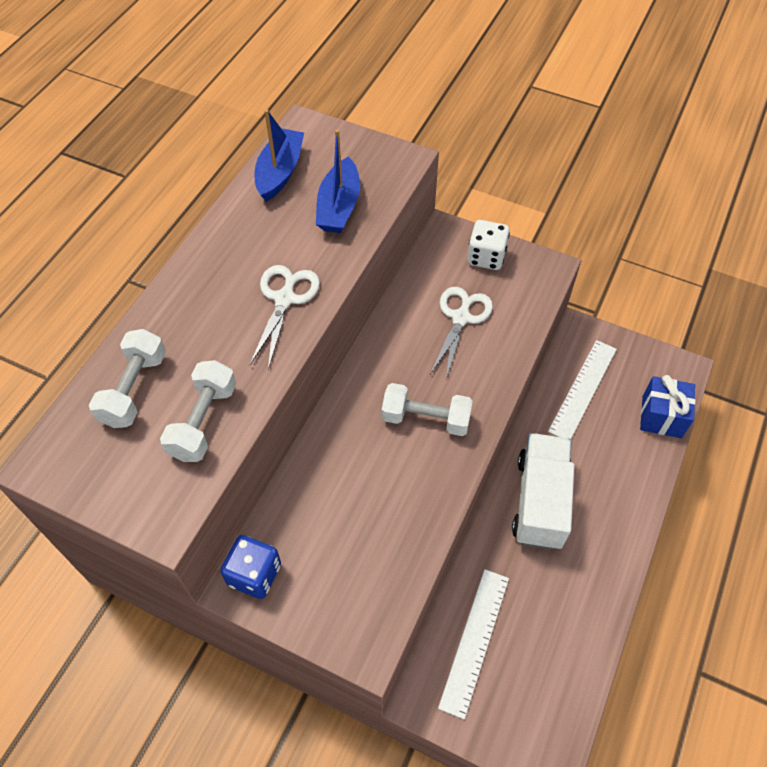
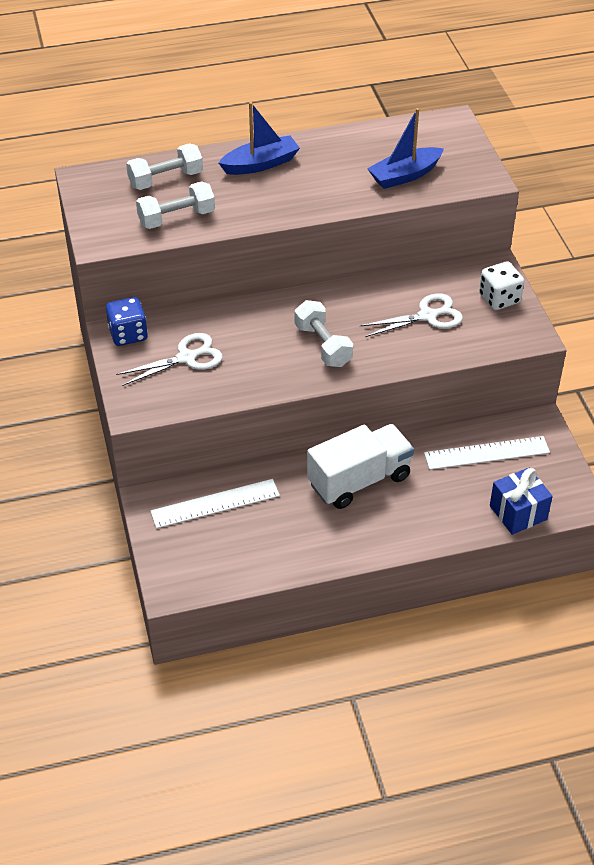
camera: 50 degrees right, 10 degrees down
(280, 172) = (398, 134): blue boat -> blue boat (260, 164)
(284, 299) = (301, 197): white scissors -> white scissors (187, 357)

